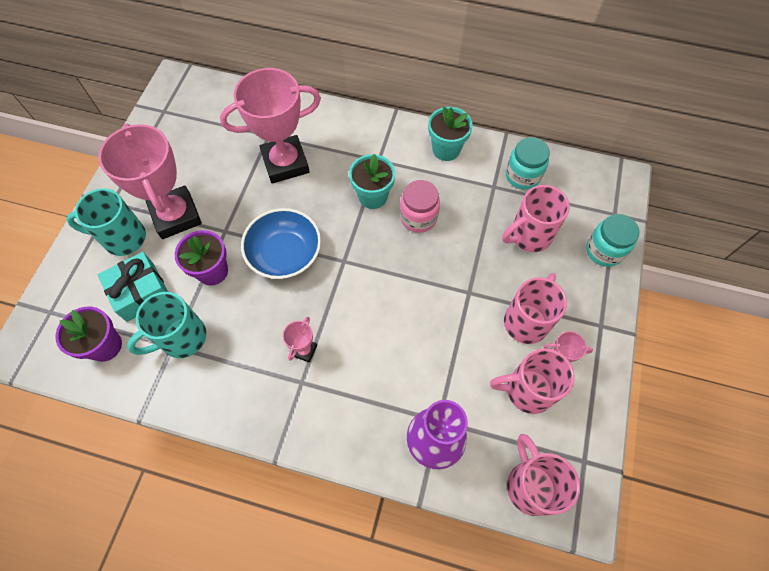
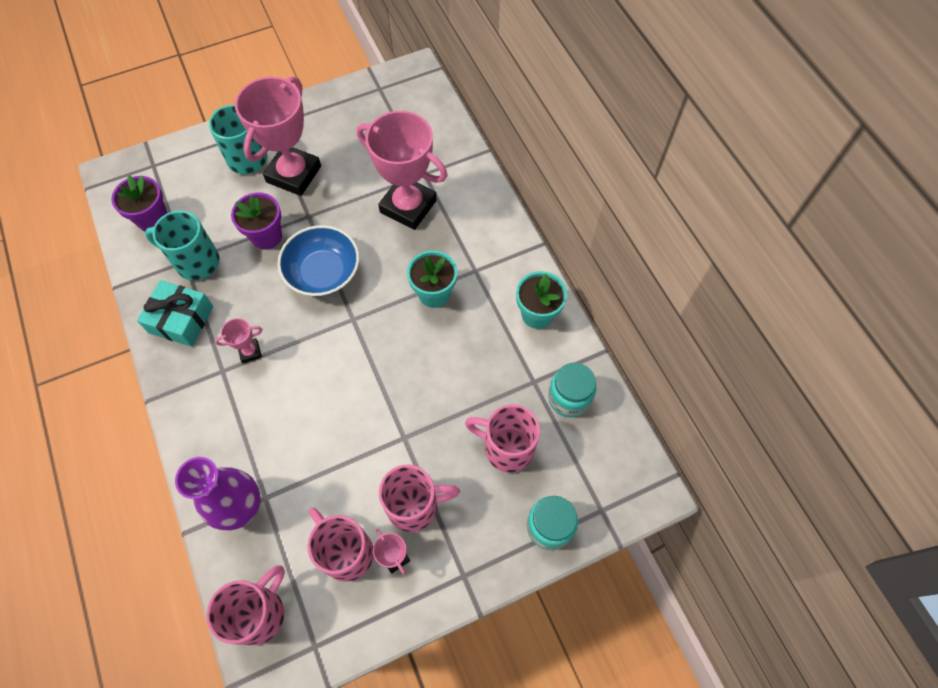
camera: 50 degrees right, 0 degrees up
(140, 292) = (212, 205): turquoise gift -> turquoise gift (181, 319)
(418, 217) = (444, 344): pink jar -> none

